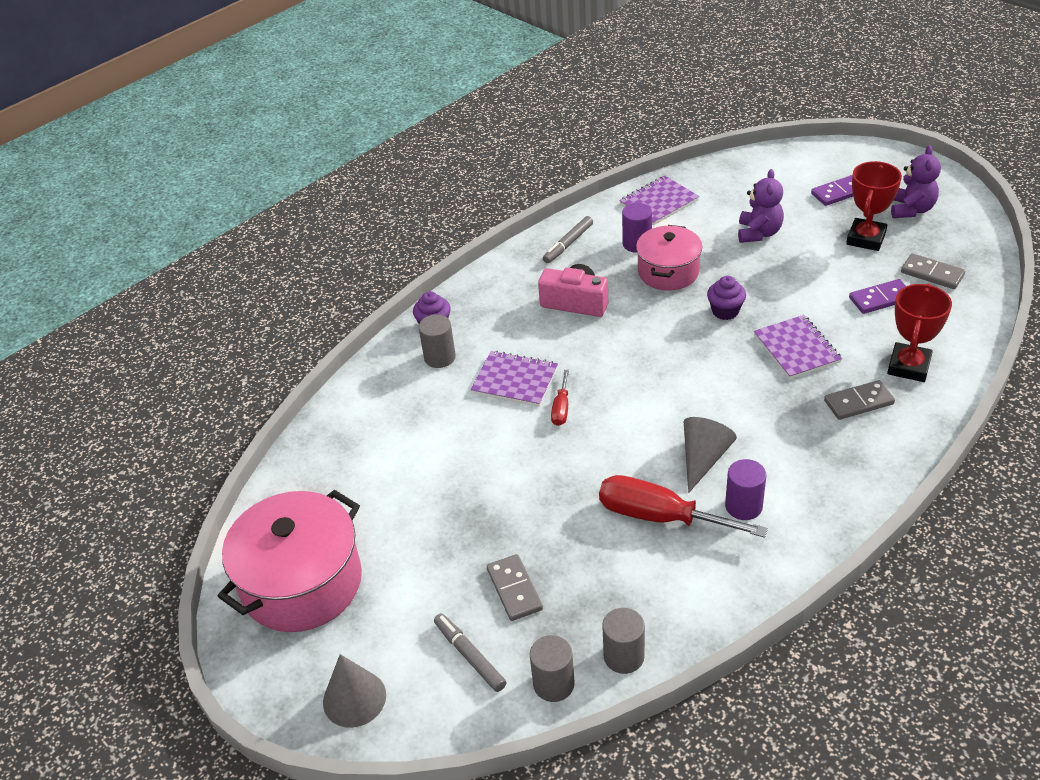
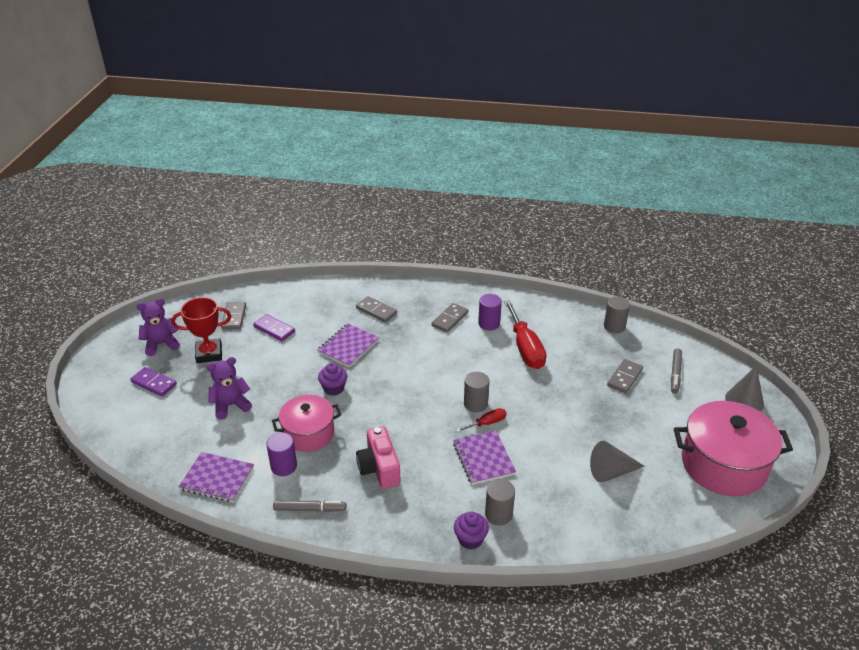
camera: 130 degrees left, 5 degrees down
(553, 684) = (653, 340): grey cylinder -> grey cylinder (475, 404)
(703, 458) = (470, 349): grey cone -> grey cone (611, 472)
(785, 469) = (450, 319): none -> grey domino
(909, 366) = (331, 303): red trophy -> none

